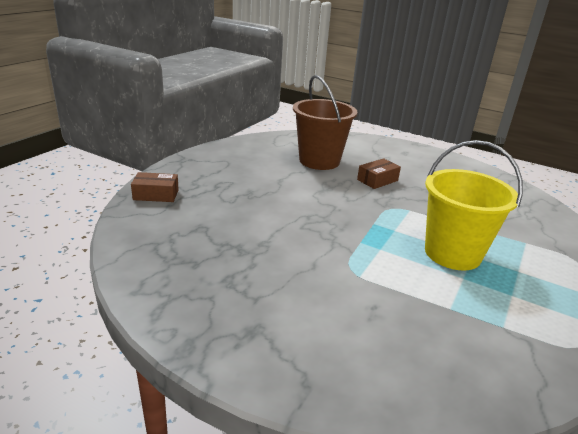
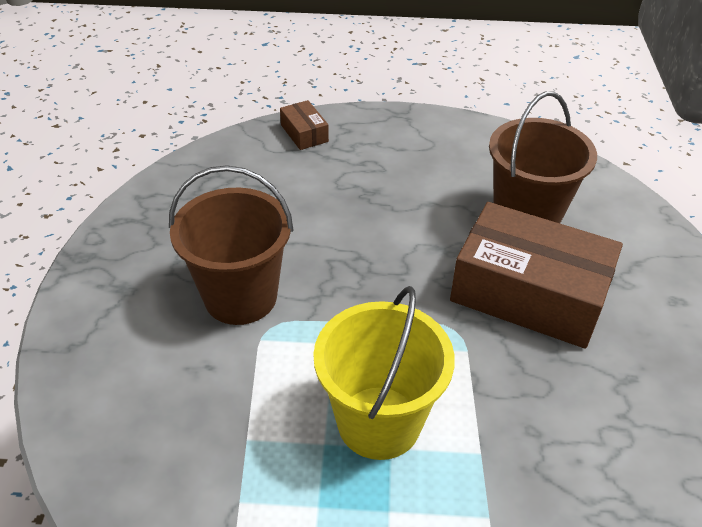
camera: 65 degrees right, 15 degrees up
(311, 272) = (240, 297): none -> brown bucket
(377, 180) = (529, 293): brown box -> brown box, size x2.33

